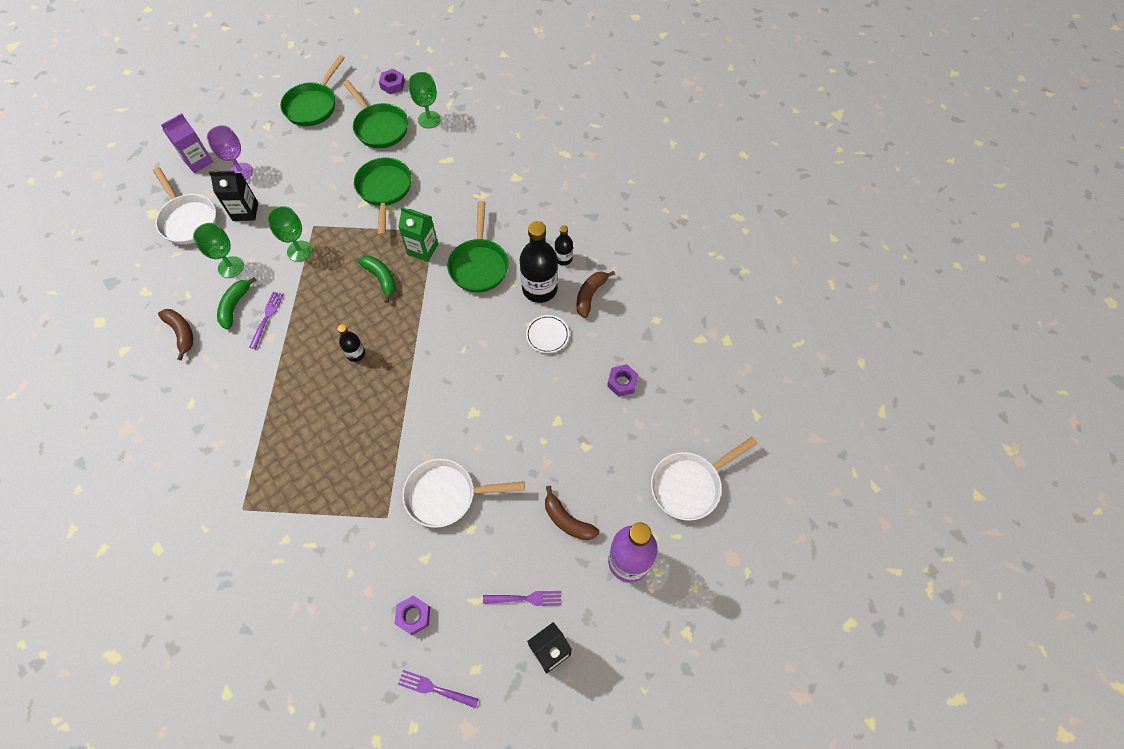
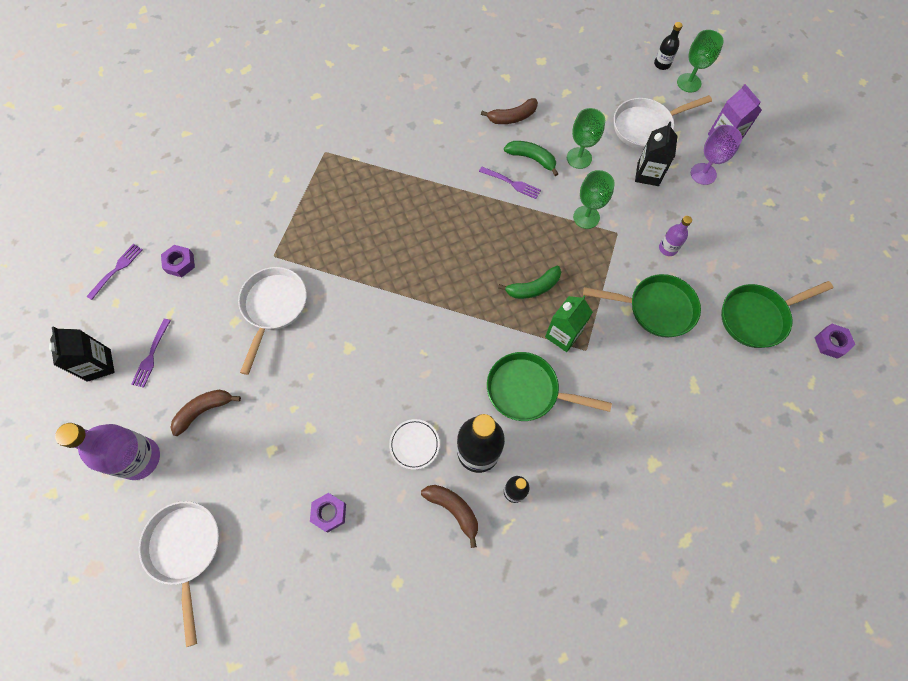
camera: 105 degrees right, 5 degrees up
(313, 105) = (799, 251): green pan -> none
(324, 189) = (668, 248): none -> purple bottle
(356, 354) = (448, 253): black bottle -> black bottle (662, 64)
(429, 119) = (765, 376): green goblet -> green goblet (689, 83)

